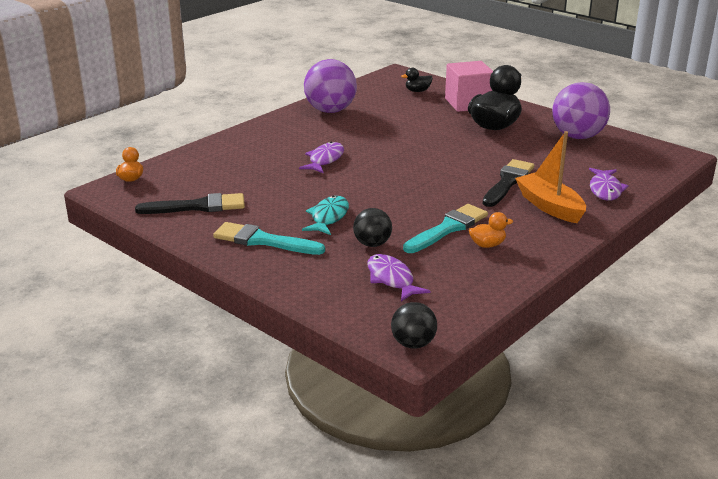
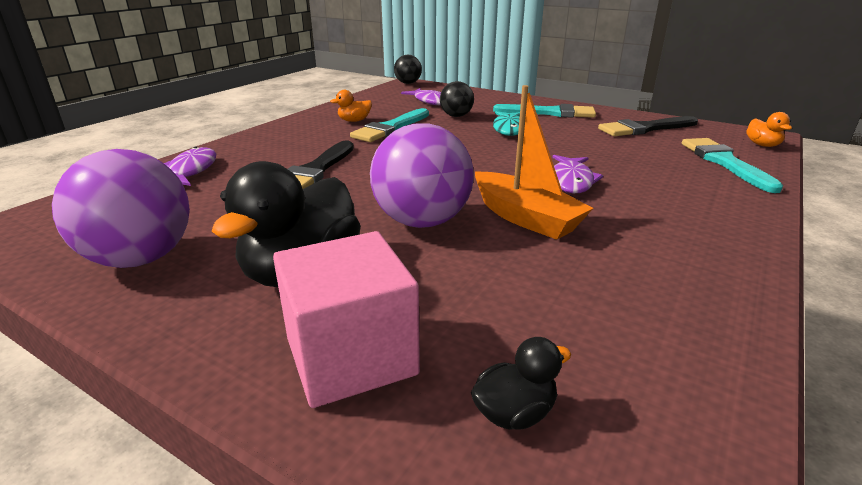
camera: 170 degrees right, 0 degrees up
(194, 165) = (724, 162): none -> turquoise brush
(330, 111) = (676, 286): purple ball -> purple ball (422, 221)
(549, 206) = (277, 150): orange boat -> orange boat (525, 218)

